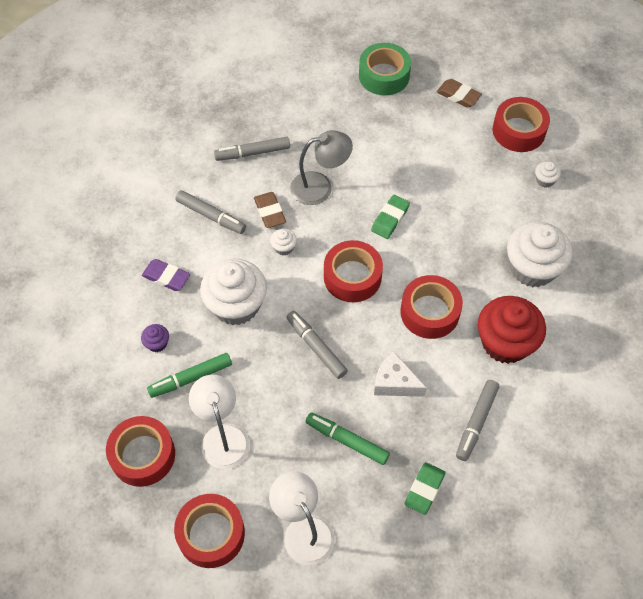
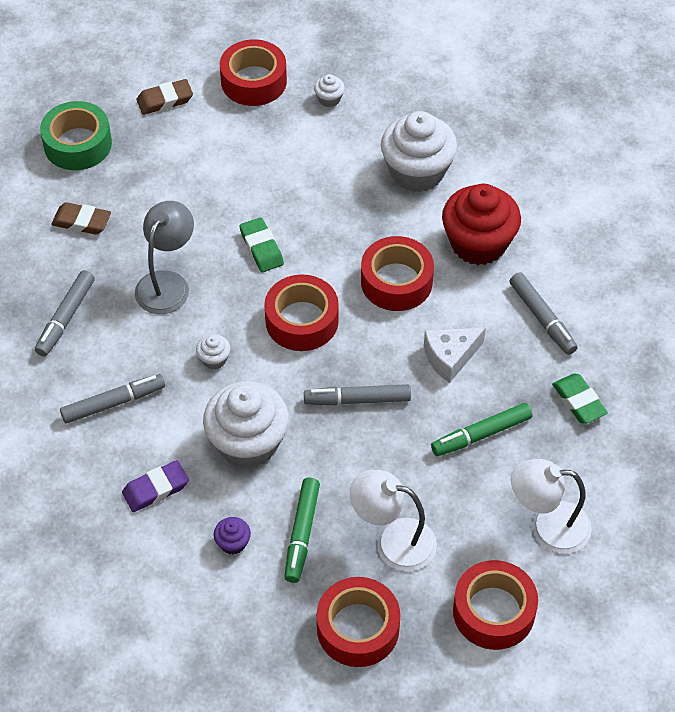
camera: 55 degrees left, 5 degrees down
(270, 212) = (158, 346): brown eraser -> brown eraser (81, 222)

